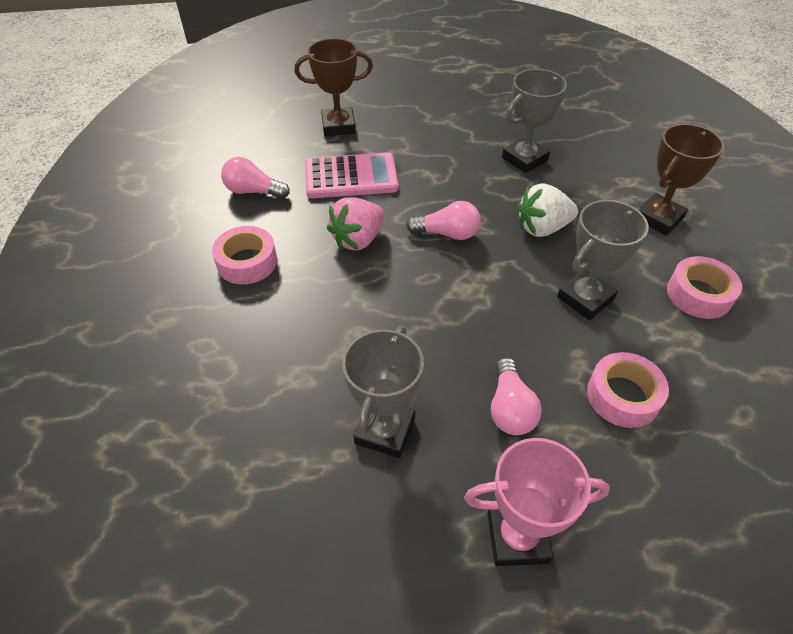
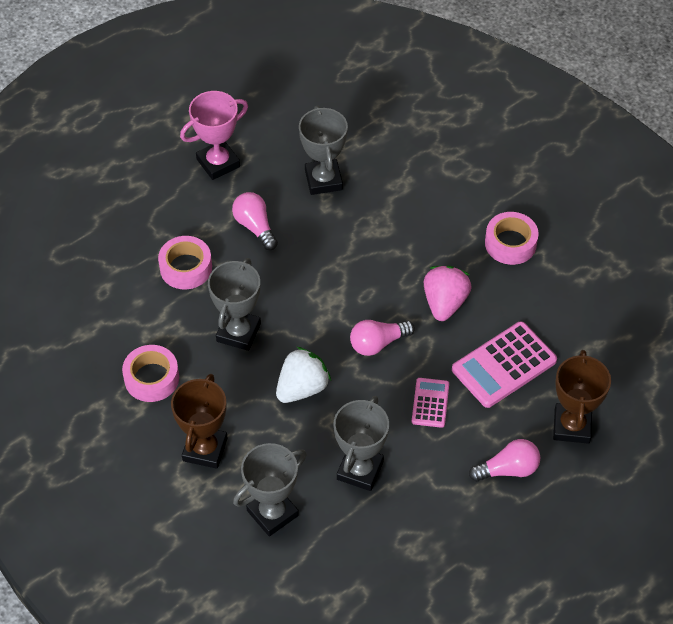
camera: 150 degrees right, 5 degrees up
(253, 191) = (572, 308): pink light bulb -> pink light bulb (508, 469)
(338, 126) = (571, 426): brown trophy -> brown trophy turned 45 degrees counterclockwise
(434, 177) = (430, 403): none -> pink calculator
(613, 160) = (272, 513): none -> grey trophy

